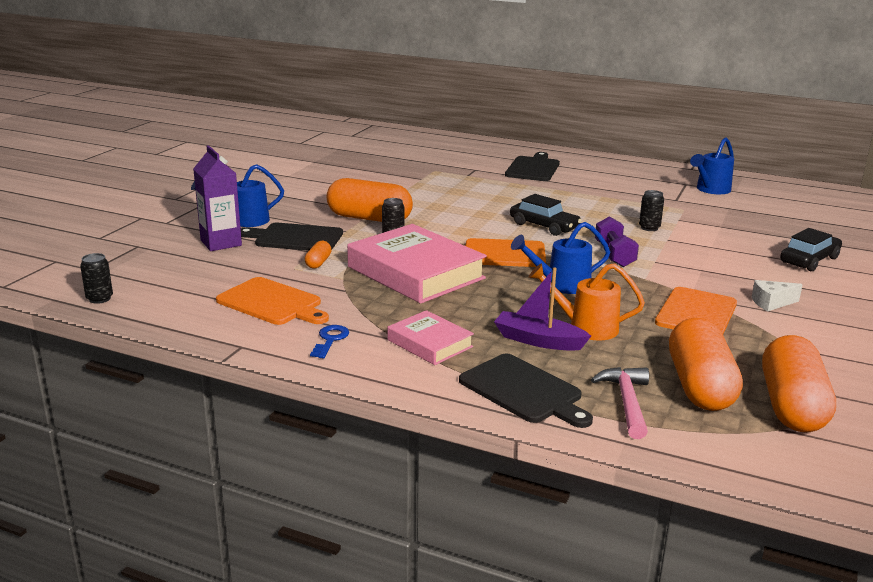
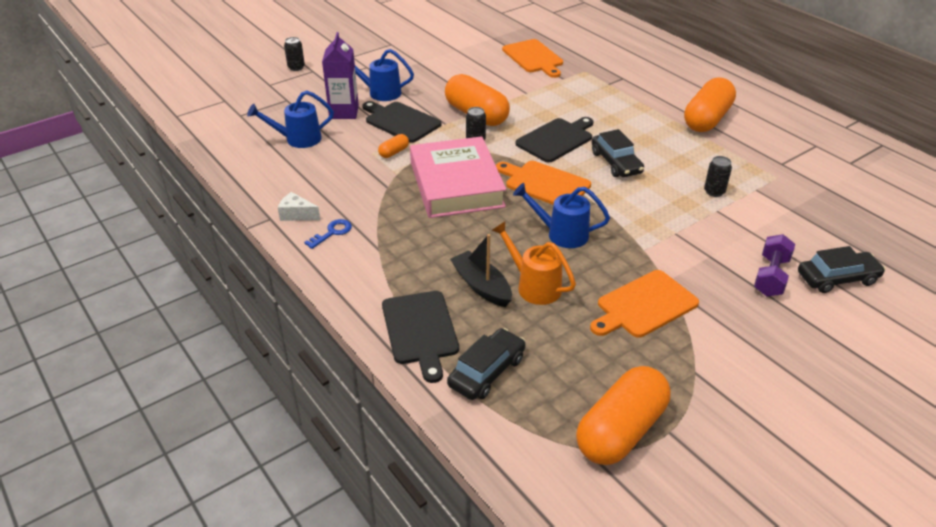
camera: 30 degrees right, 15 degrees up
(99, 299) = (222, 145): black can -> black can (296, 67)
(272, 303) = (326, 183): orange cutting board -> orange cutting board (534, 58)
(430, 343) = (397, 260): pink book -> none
(533, 168) = (679, 89): black cutting board -> black cutting board (556, 139)
(538, 340) = (482, 286): purple boat -> black boat
(614, 255) = (645, 214): purple dumbbell -> purple dumbbell (771, 276)
(626, 402) = (487, 372): pink hammer -> black car
(700, 386) = (564, 380): orange capsule -> orange capsule (707, 119)
(710, 190) = (834, 160): blue watering can -> blue watering can (297, 139)
(771, 303) = (734, 316): white cheese -> white cheese (297, 215)

